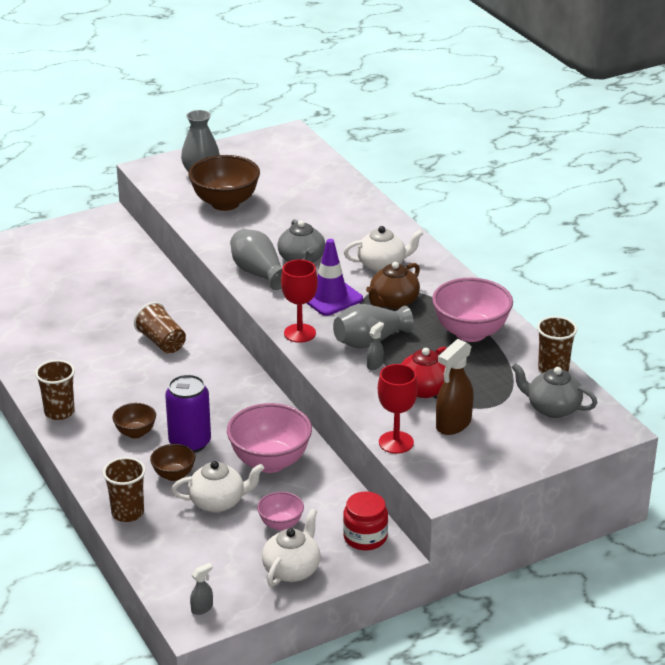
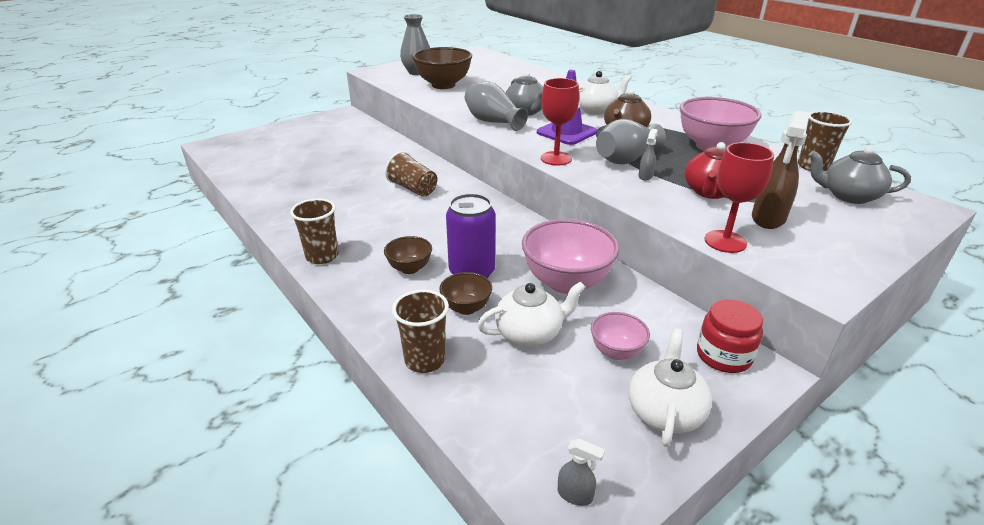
camera: 10 degrees left, 0 degrees up
(202, 608) = (575, 495): grey spray bottle -> grey spray bottle turned 75 degrees clockwise

